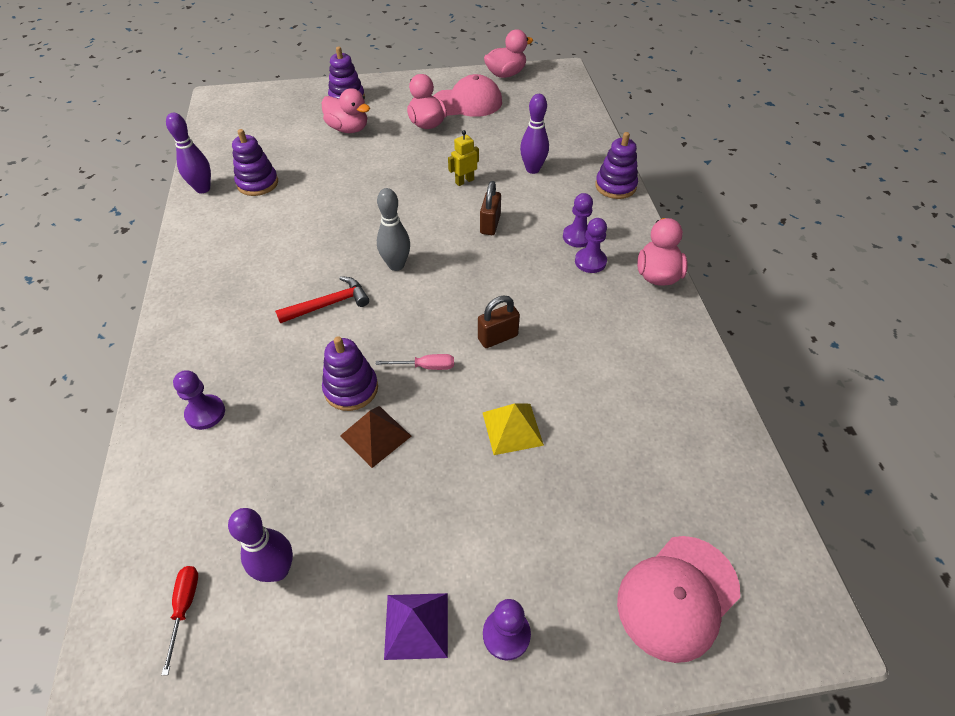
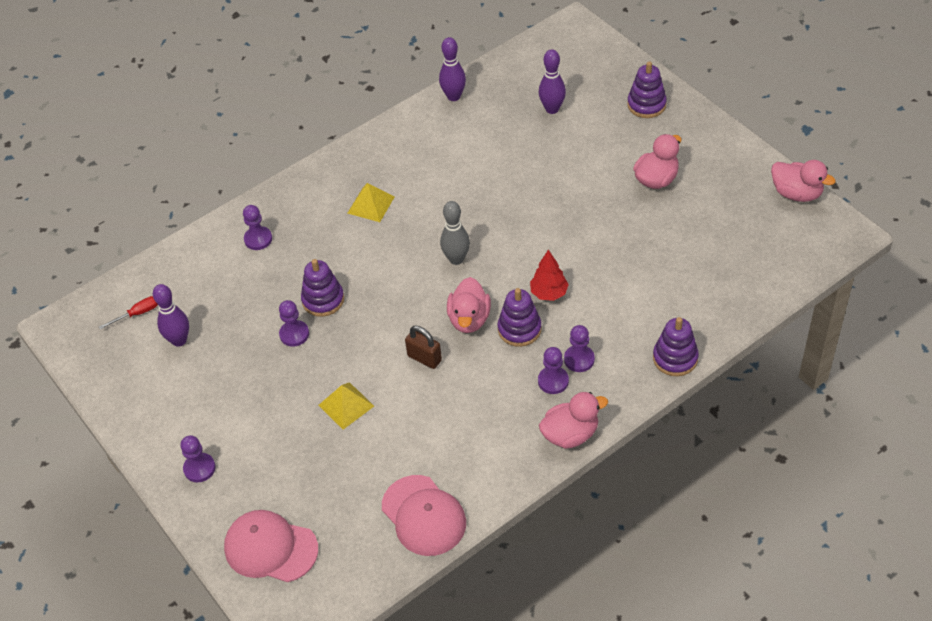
camera: 65 degrees right, 0 degrees up
(257, 183) = (485, 122): purple stacking toy -> purple stacking toy (519, 329)
(264, 297) = (371, 205): none -> yellow pyramid
(328, 304) = (388, 243): red hammer -> none
(348, 129) = (602, 132): pink duck -> pink duck (469, 319)
(375, 436) = (294, 334): brown pyramid -> purple pawn
(416, 625) = (182, 423): purple pyramid -> none
(425, 367) = (368, 330): pink screwdriver -> none
(464, 181) = (593, 248): yellow robot -> none
(467, 102) = (717, 189): pink cap -> pink cap (423, 515)
(490, 225) = (549, 293): brown padlock -> red tree
(532, 169) = (650, 287): purple bowling pin -> purple bowling pin (552, 109)

